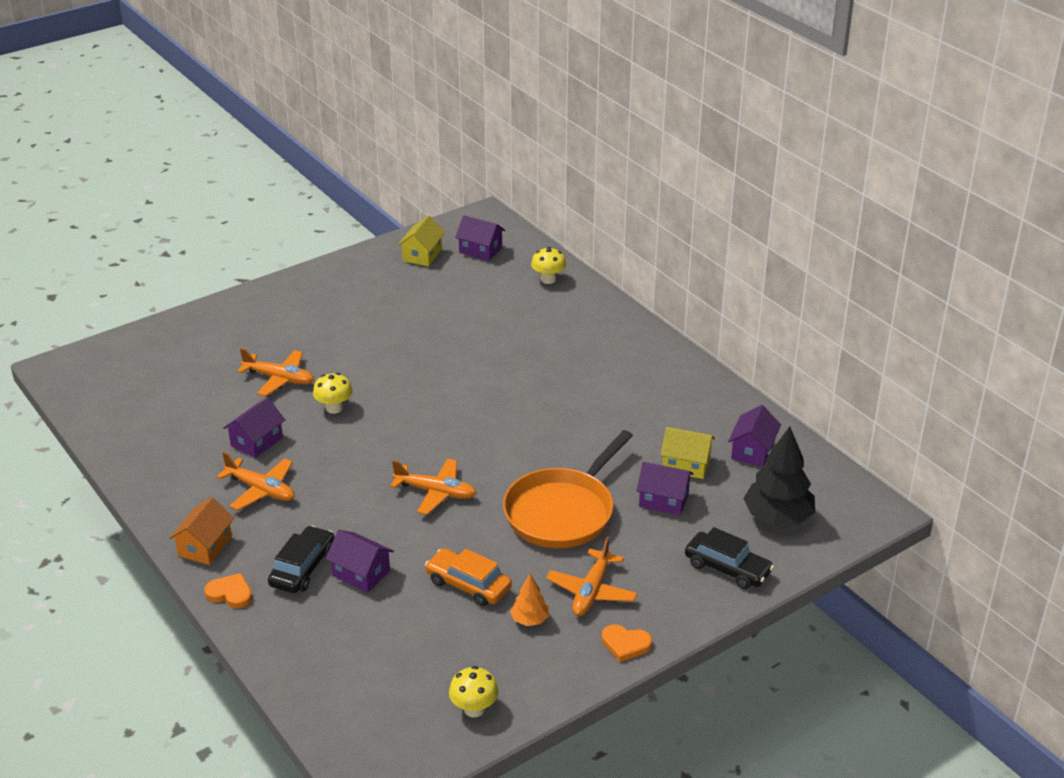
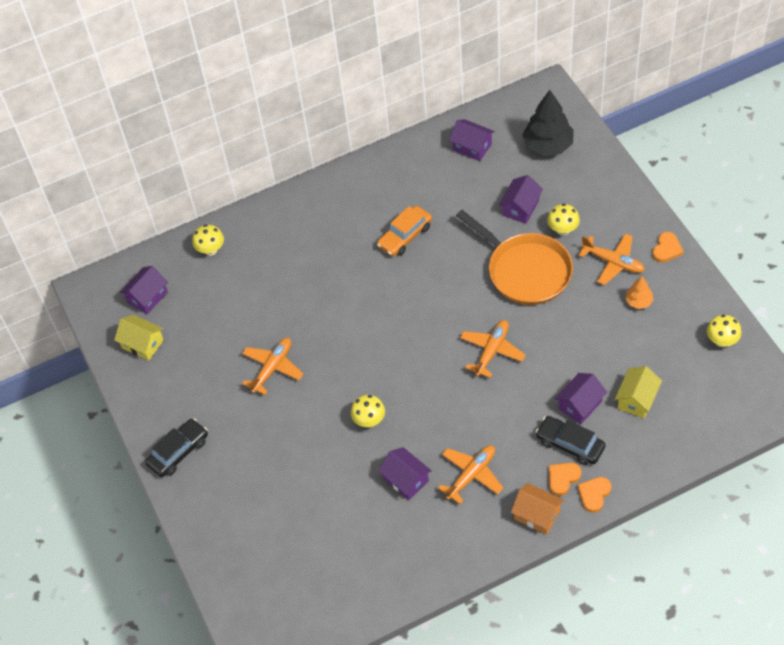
camera: 75 degrees left, 20 degrees up
(254, 565) = (563, 478): none -> orange heart
(279, 379) = (317, 463): orange plane -> orange plane (272, 368)
(468, 585) = (599, 336): orange car -> orange car (405, 236)
(636, 540) = (563, 230): none -> yellow mushroom
(686, 464) = (482, 189): yellow house -> yellow house (637, 399)
(727, 568) = (597, 182): black car -> black car (178, 452)

